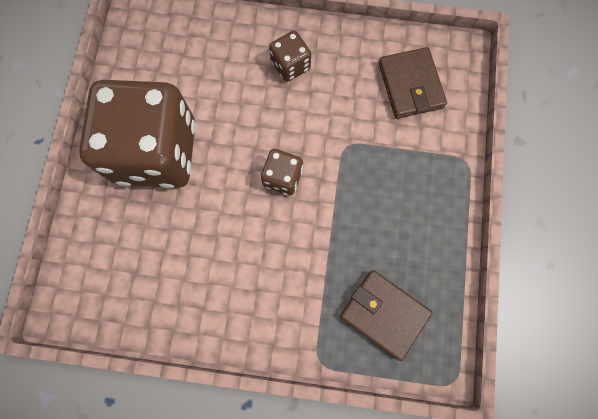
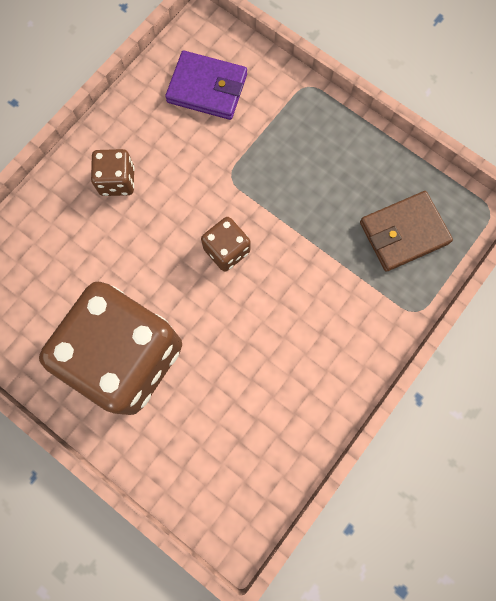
camera: 60 degrees left, 0 degrees up
(410, 85) = (207, 88): brown wallet -> purple wallet

